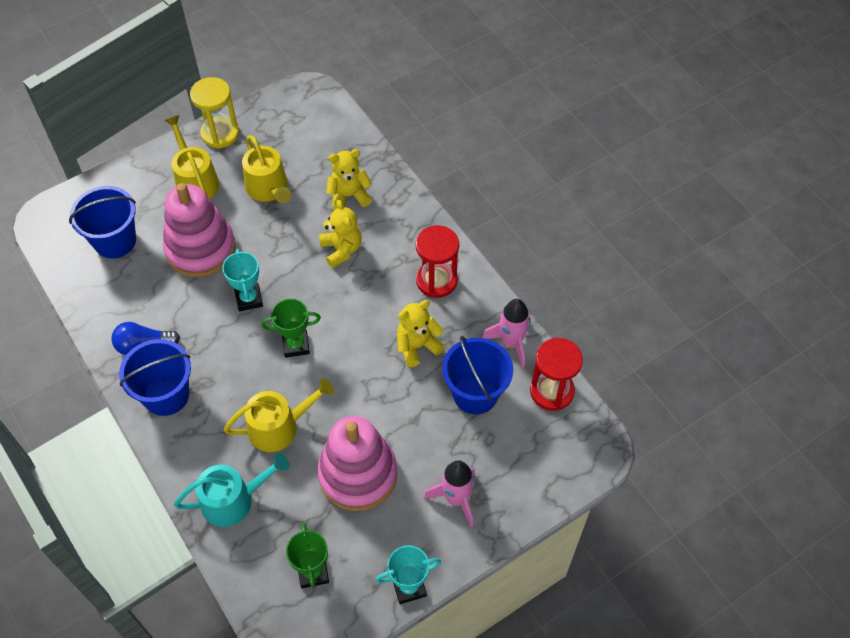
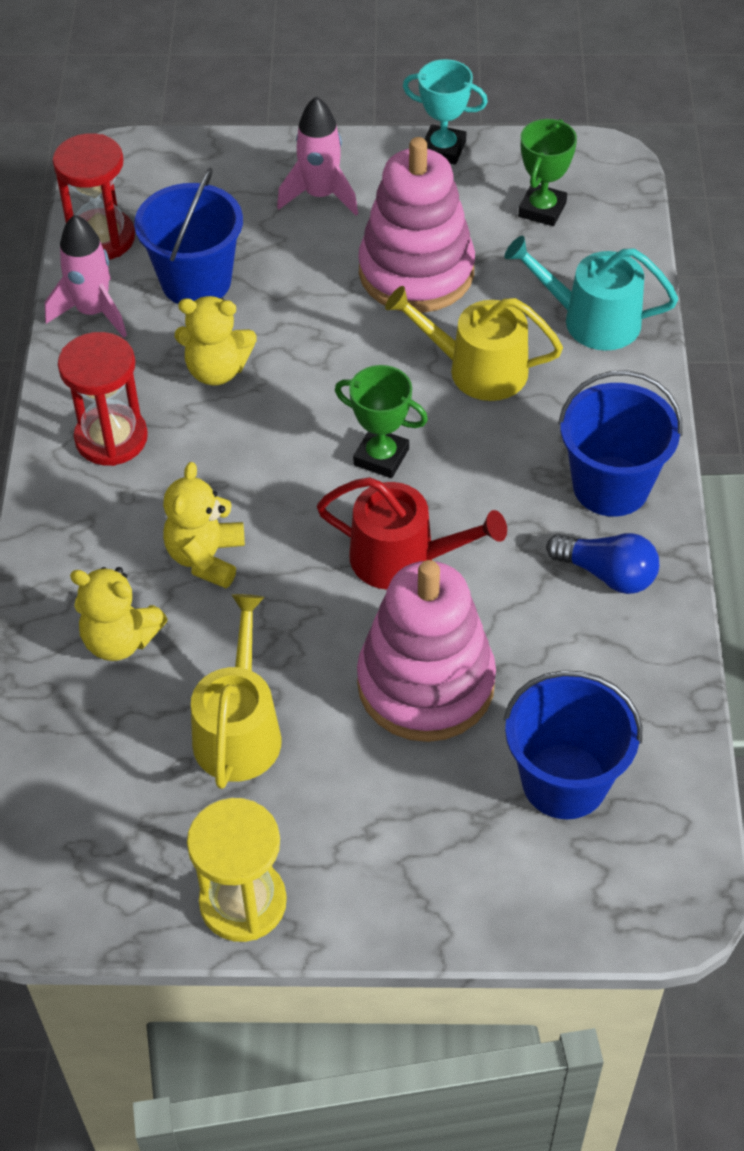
camera: 145 degrees left, 5 degrees down
(195, 181) = (354, 822): yellow watering can -> none
(249, 299) = (403, 558): turquoise trophy -> red watering can

